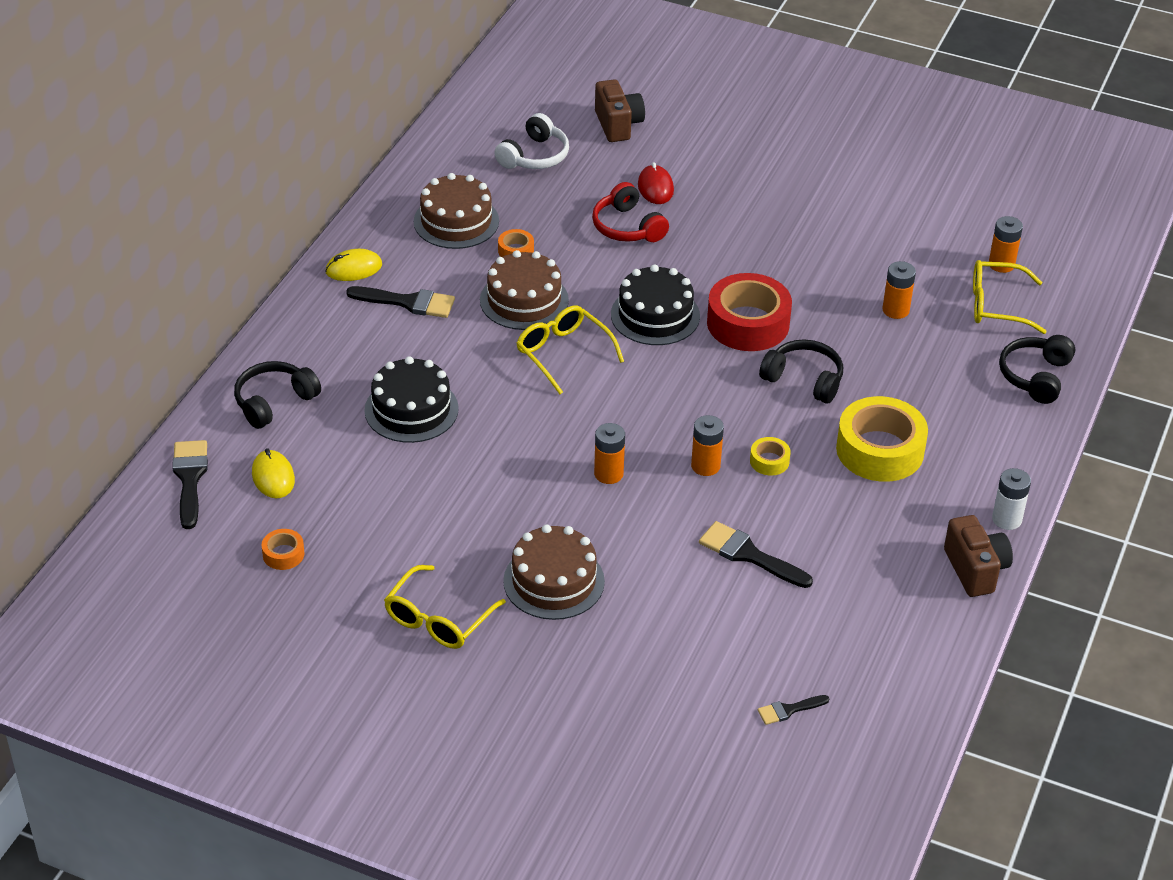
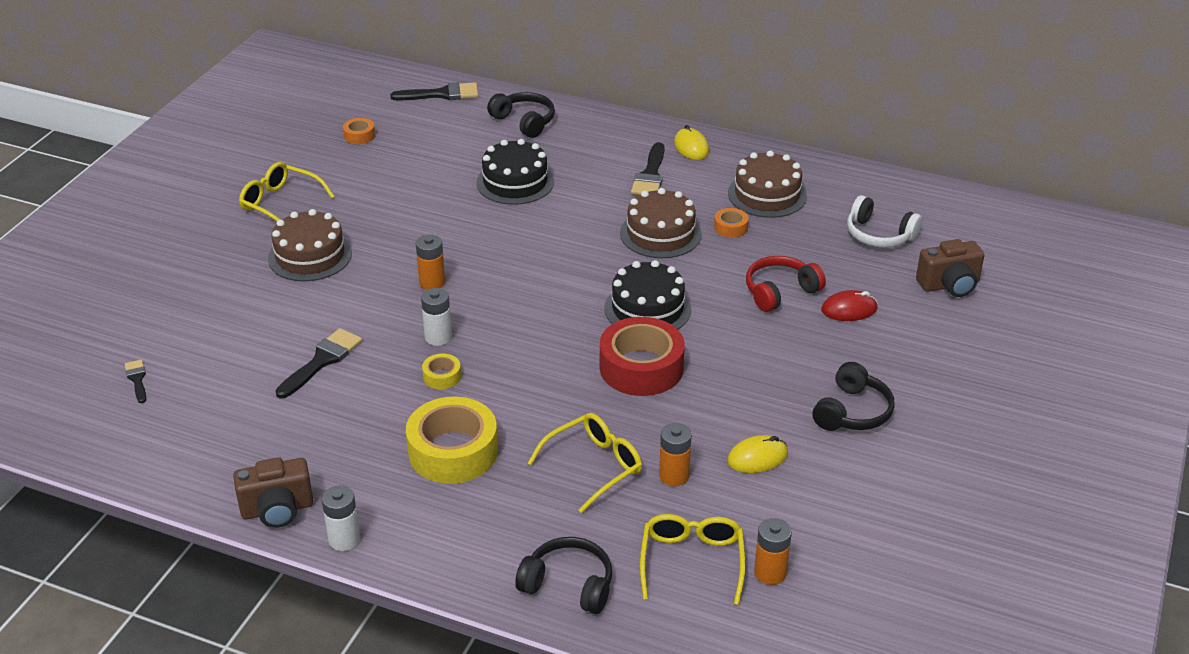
camera: 90 degrees right, 5 degrees down
(273, 477) = (441, 126): yellow mouse -> yellow mouse (757, 457)
(563, 353) = (589, 256): yellow glasses -> yellow glasses (594, 466)
(705, 466) = (438, 337): orange battery -> white battery
(804, 379) = (558, 403): black headphones -> black headphones (852, 412)

